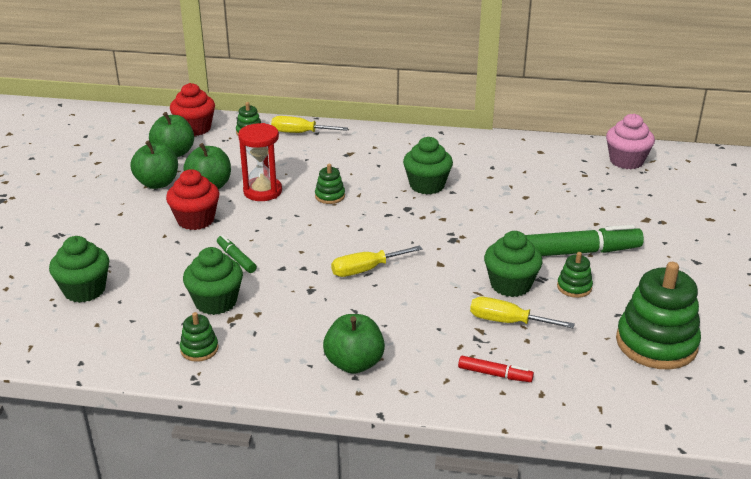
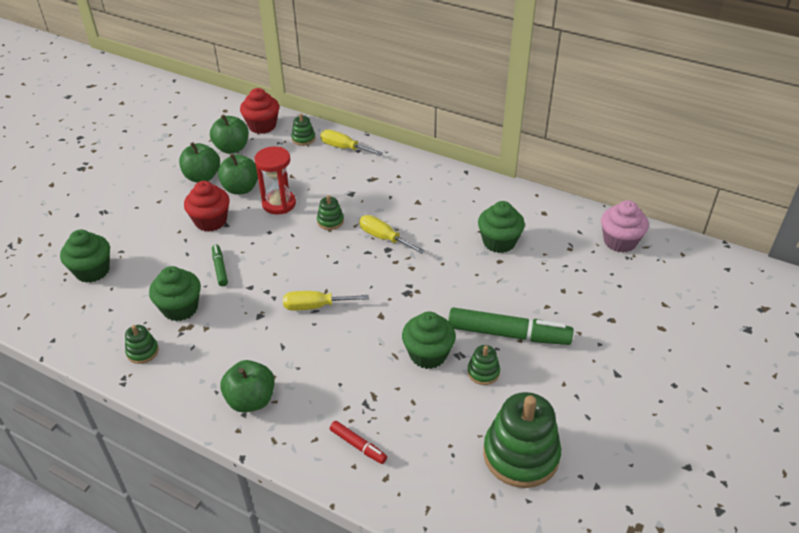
camera: 20 degrees right, 10 degrees up
(427, 185) = (419, 228): green cupcake -> green cupcake (499, 242)
(507, 322) = (401, 393): yellow screwdriver -> yellow screwdriver (384, 238)

